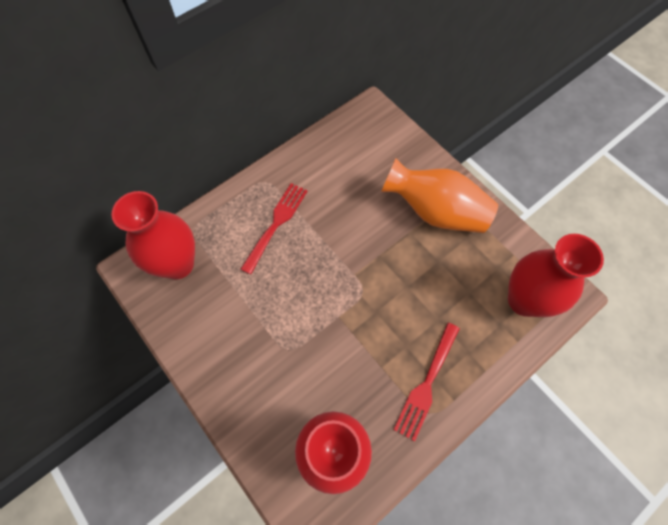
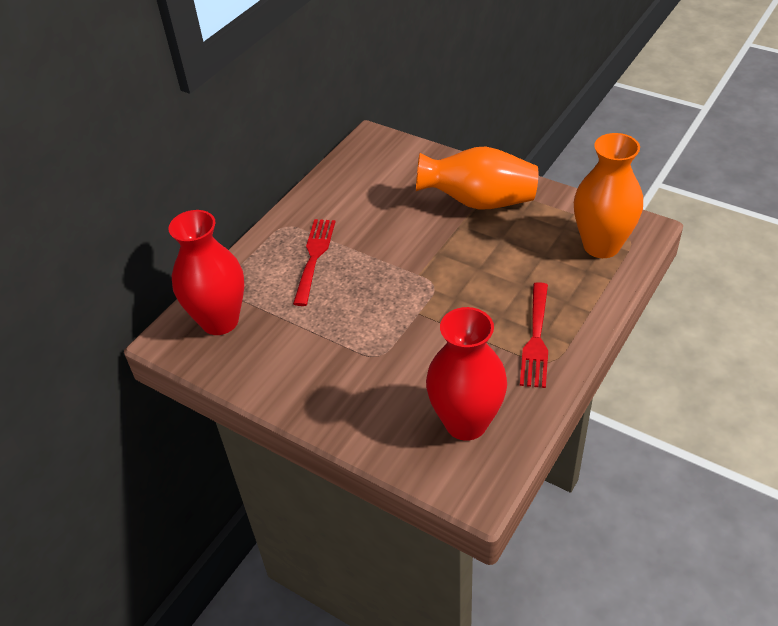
camera: 15 degrees left, 20 degrees down
(524, 300) = (601, 246): red vase -> orange vase

